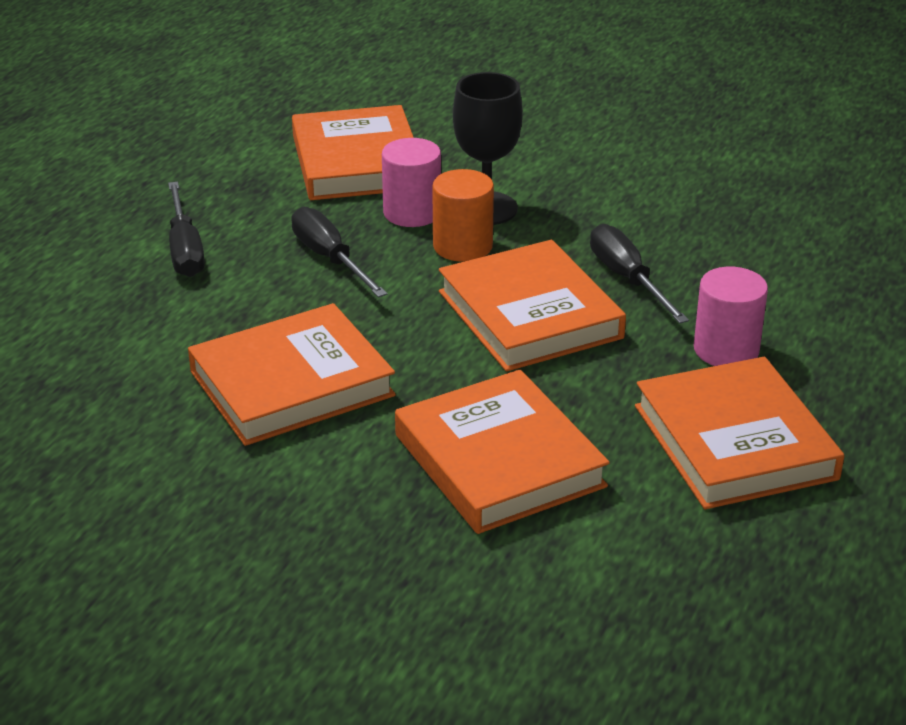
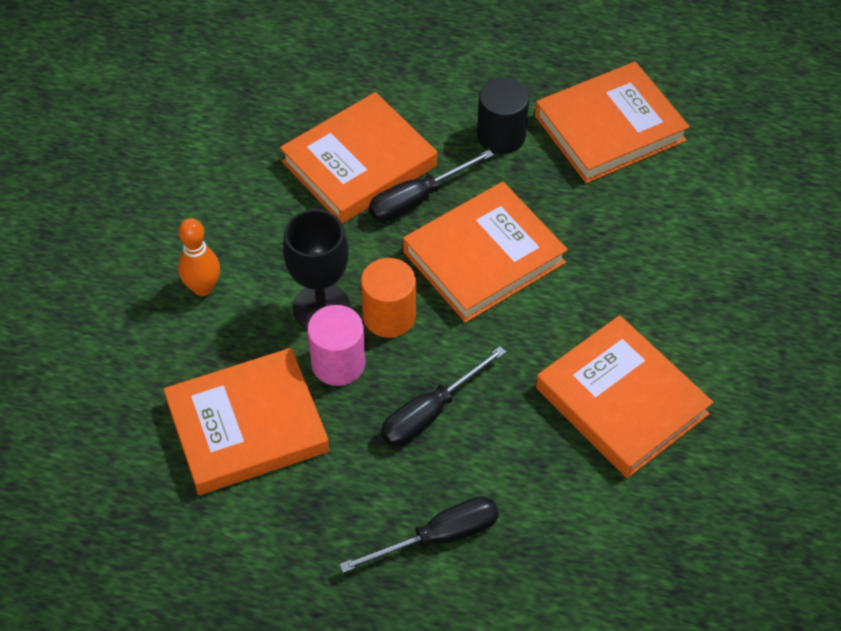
camera: 100 degrees left, 20 degrees up
(499, 460) = (673, 254): orange book -> orange book (359, 164)
(530, 149) = (203, 287): none -> orange bowling pin
(726, 350) = (501, 136): pink cylinder -> black cylinder

